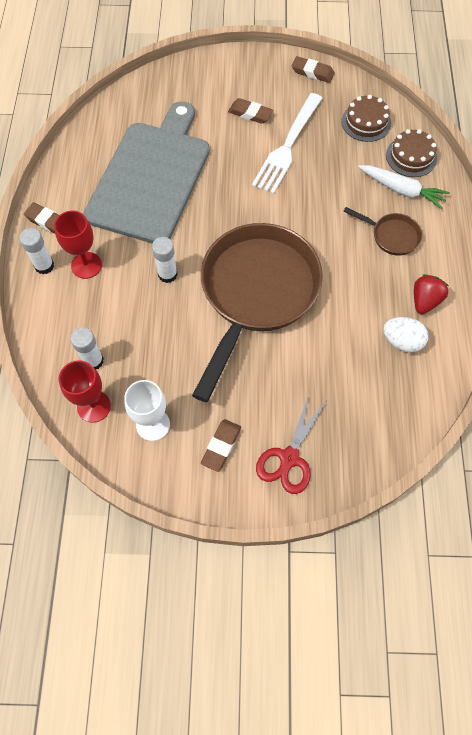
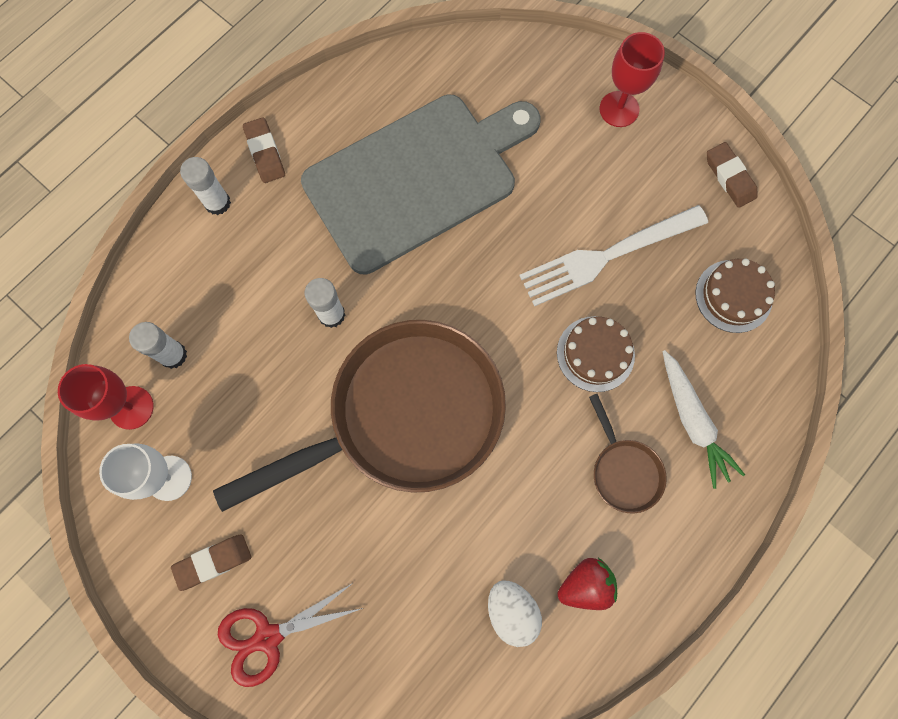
camera: 40 degrees right, 10 degrees up
(86, 265) = (259, 236): red goblet -> red goblet (619, 109)
(250, 113) = (601, 179): brown eraser -> none
(411, 157) = (747, 386): brown cake -> brown cake (595, 354)

